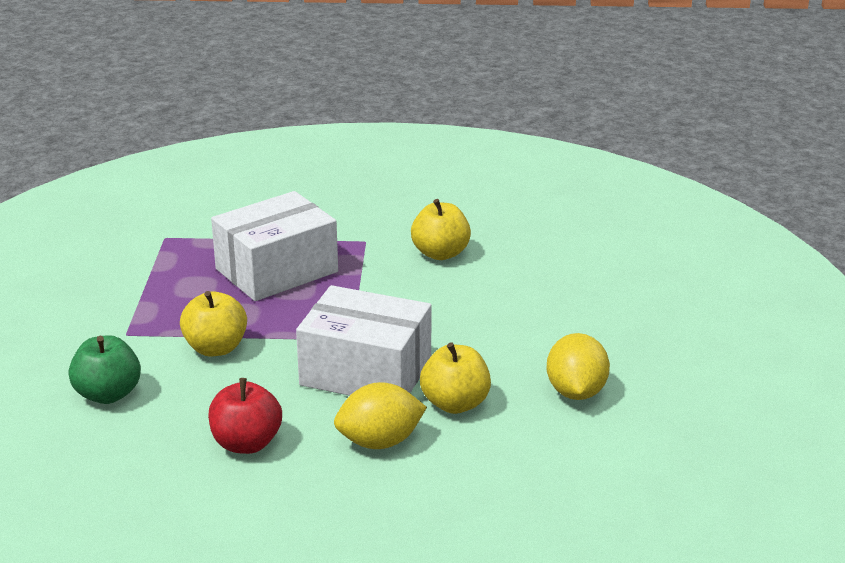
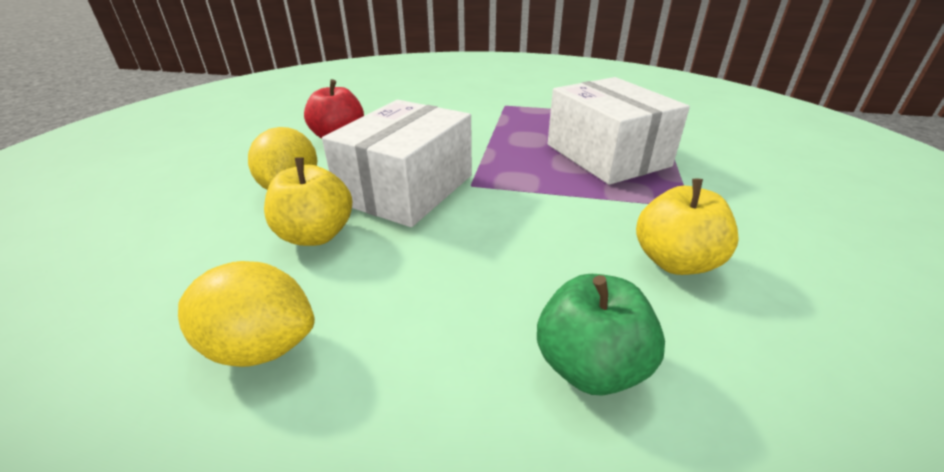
camera: 100 degrees right, 5 degrees up
(108, 394) = (430, 101): green apple -> green apple (590, 366)
(216, 348) = (475, 130): yellow apple -> none

